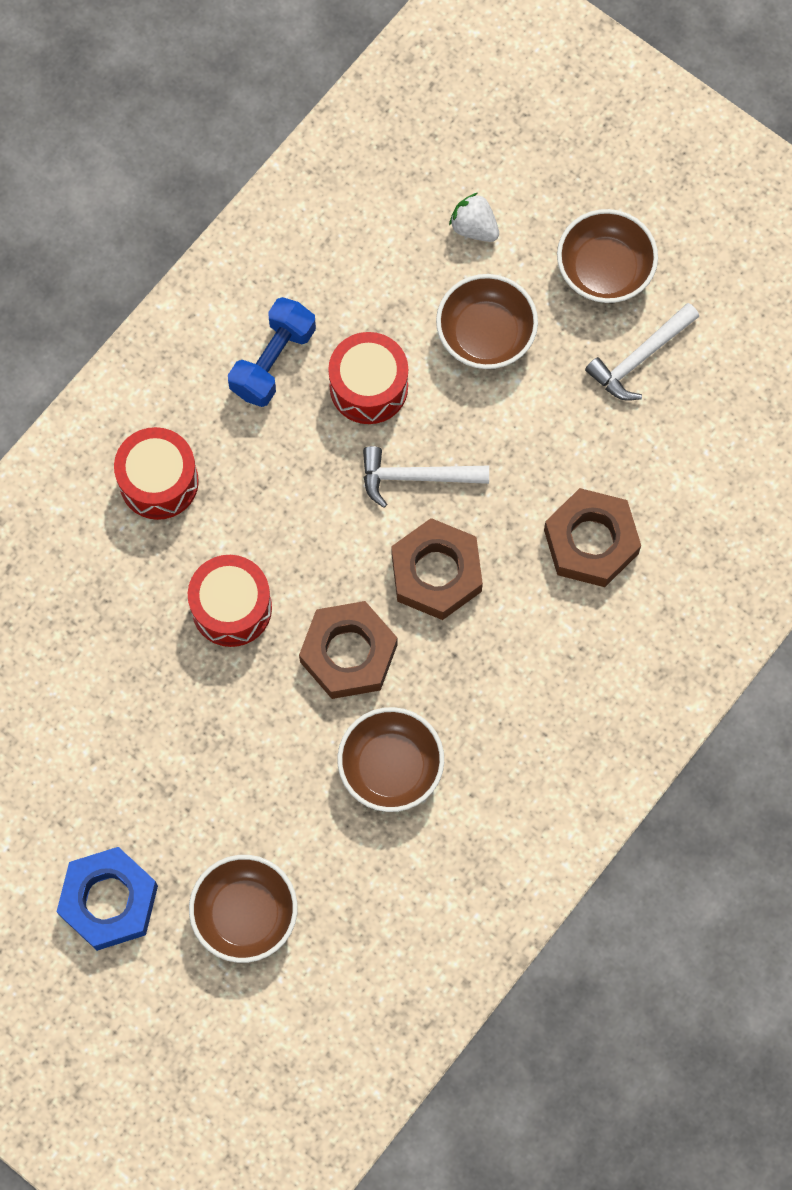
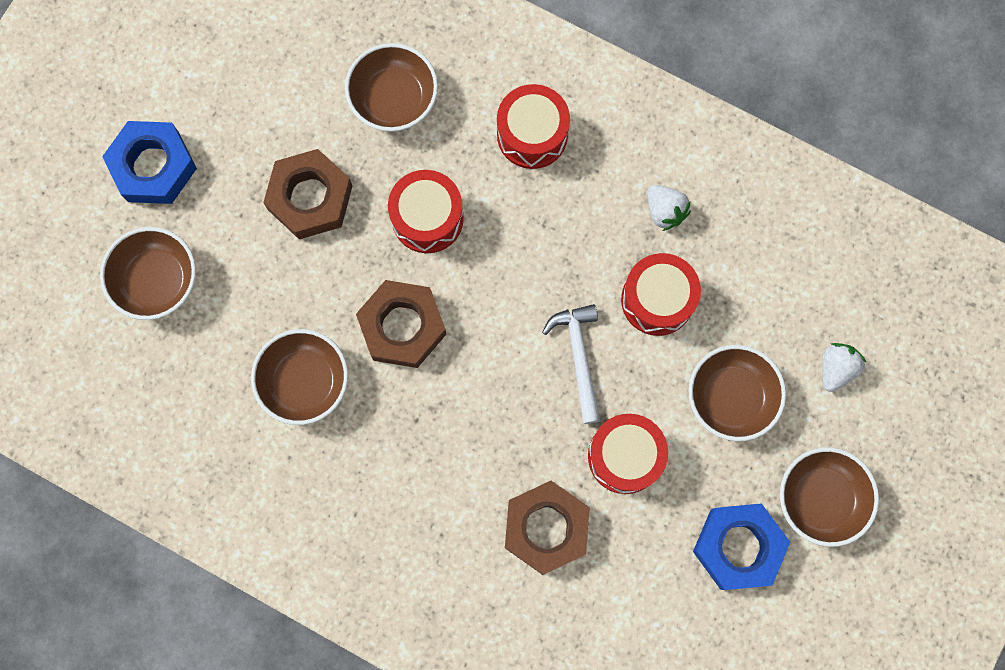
camera: 80 degrees right, 5 degrees up
(85, 622) = (394, 99): none -> brown bowl
(273, 361) = (665, 211): blue dumbbell -> white strawberry
(436, 573) = (491, 391): brown nut -> brown nut (310, 198)
(529, 450) = (625, 456): none -> red drum
(640, 357) = (738, 547): white hammer -> blue nut

